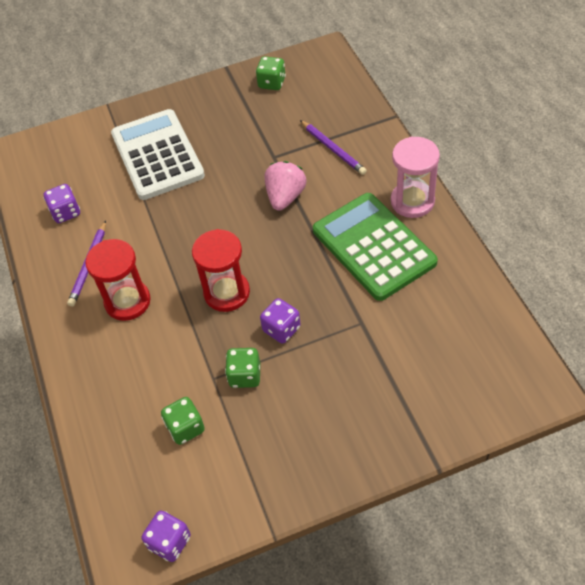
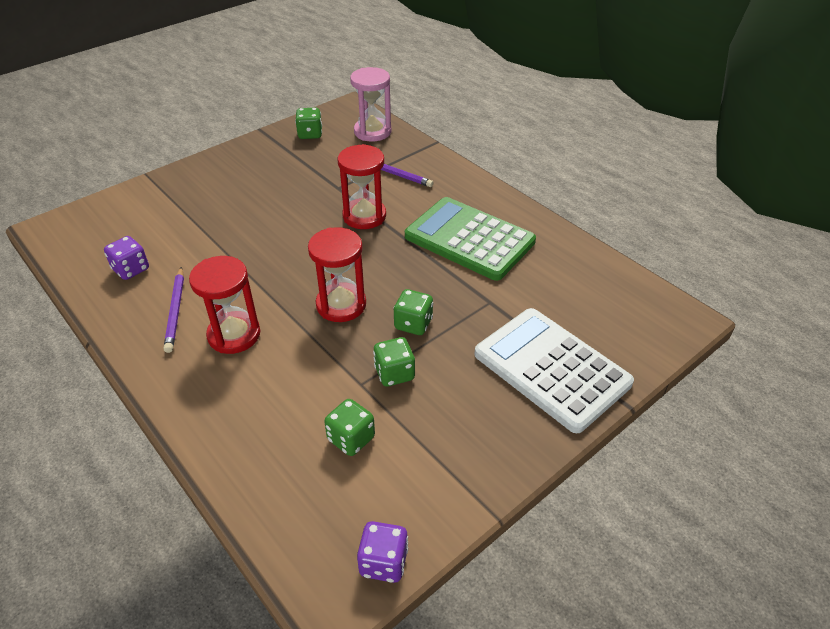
camera: 25 degrees left, 10 degrees down
(157, 155) = (216, 205): white calculator -> white calculator (551, 369)
(281, 329) = (413, 324): purple dice -> green dice
(285, 197) = (364, 216): pink strawberry -> red hourglass
(412, 201) = (486, 199): pink hourglass -> pink hourglass (372, 132)

